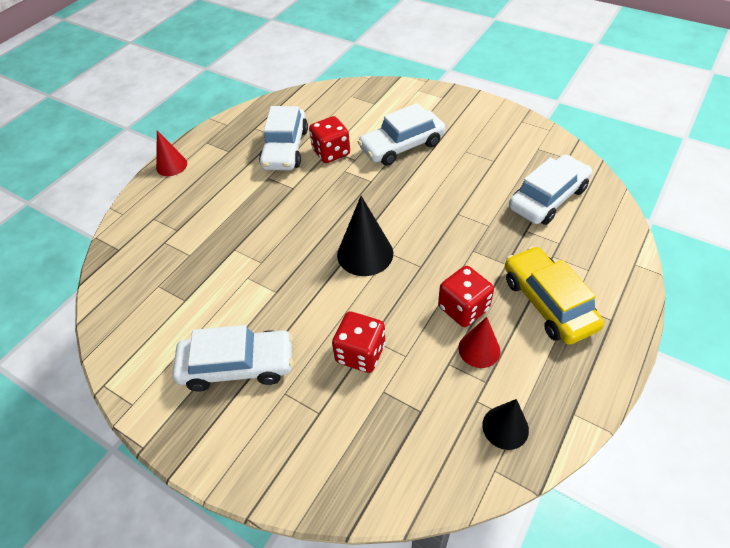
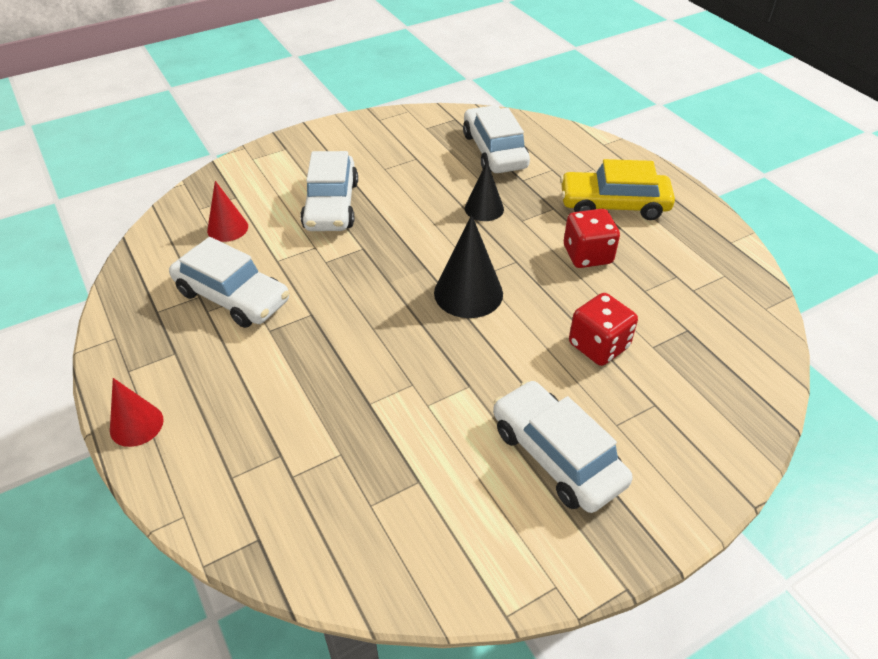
camera: 65 degrees left, 5 degrees down
(237, 366) = (557, 455): white car -> white car turned 60 degrees counterclockwise
(331, 152) = (283, 260): red dice -> none
(479, 349) = (640, 265): red cone -> red cone (227, 228)
(505, 427) = (727, 284): black cone -> black cone (484, 208)

